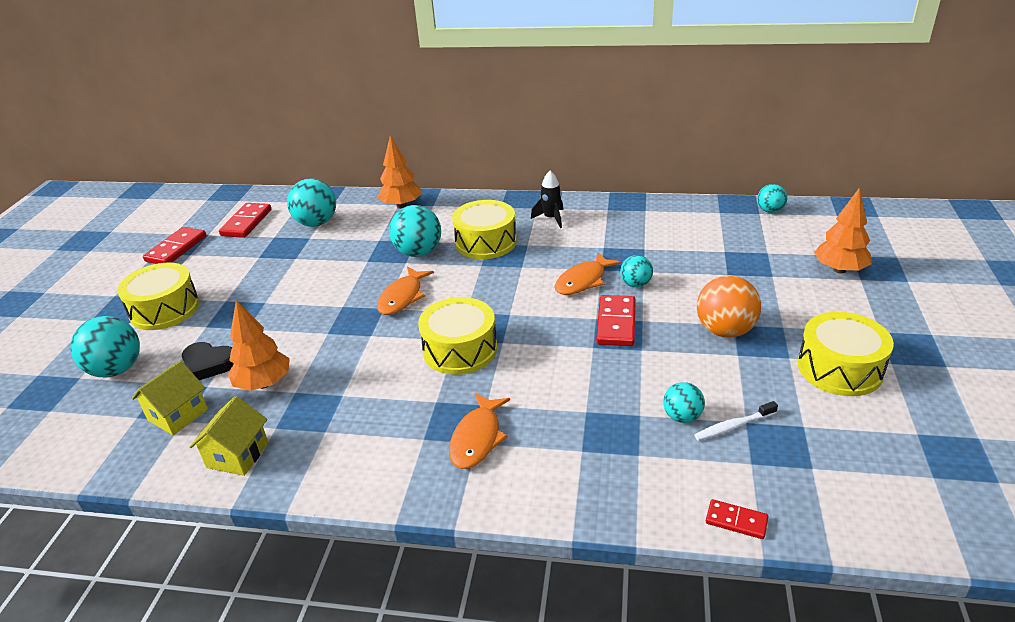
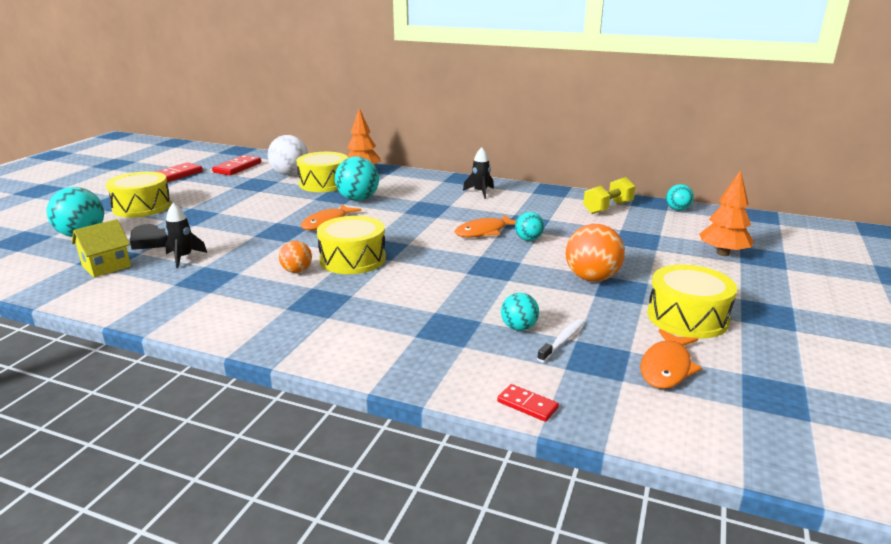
camera: 10 degrees right, 10 degrees down
(237, 455) = (133, 296): yellow house -> none
(264, 383) = (184, 258): orange tree -> black rocket
(316, 223) = (290, 174): turquoise ball -> white ball
(406, 379) = (297, 271): none -> orange ball
(477, 438) = (330, 315): orange fish -> orange fish (666, 367)
(486, 242) = (416, 200): yellow drum -> yellow drum (324, 183)
(616, 323) = (496, 261): red domino -> none
(698, 221) = (608, 208): none -> yellow dumbbell
(733, 426) = (562, 341): white toothbrush -> white toothbrush turned 135 degrees clockwise

